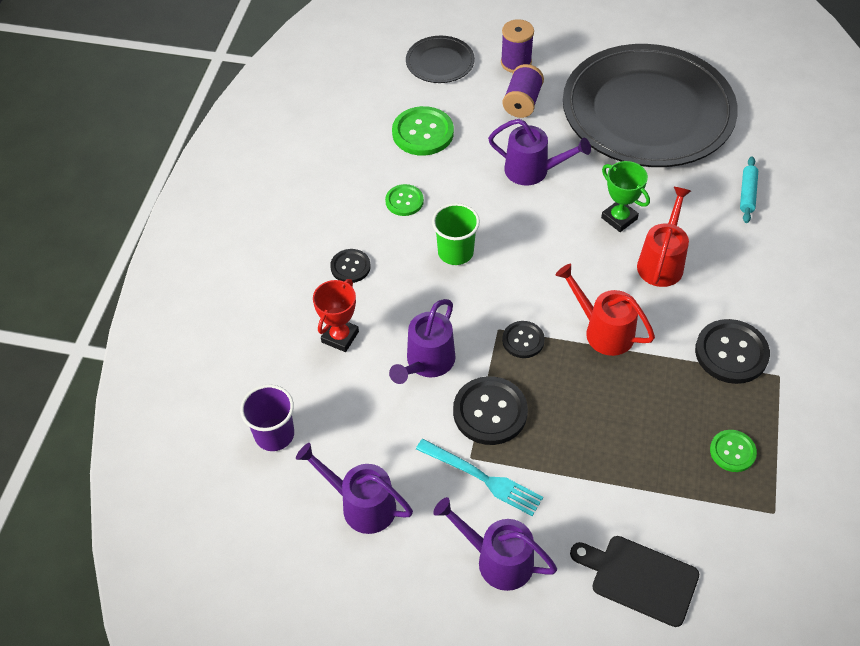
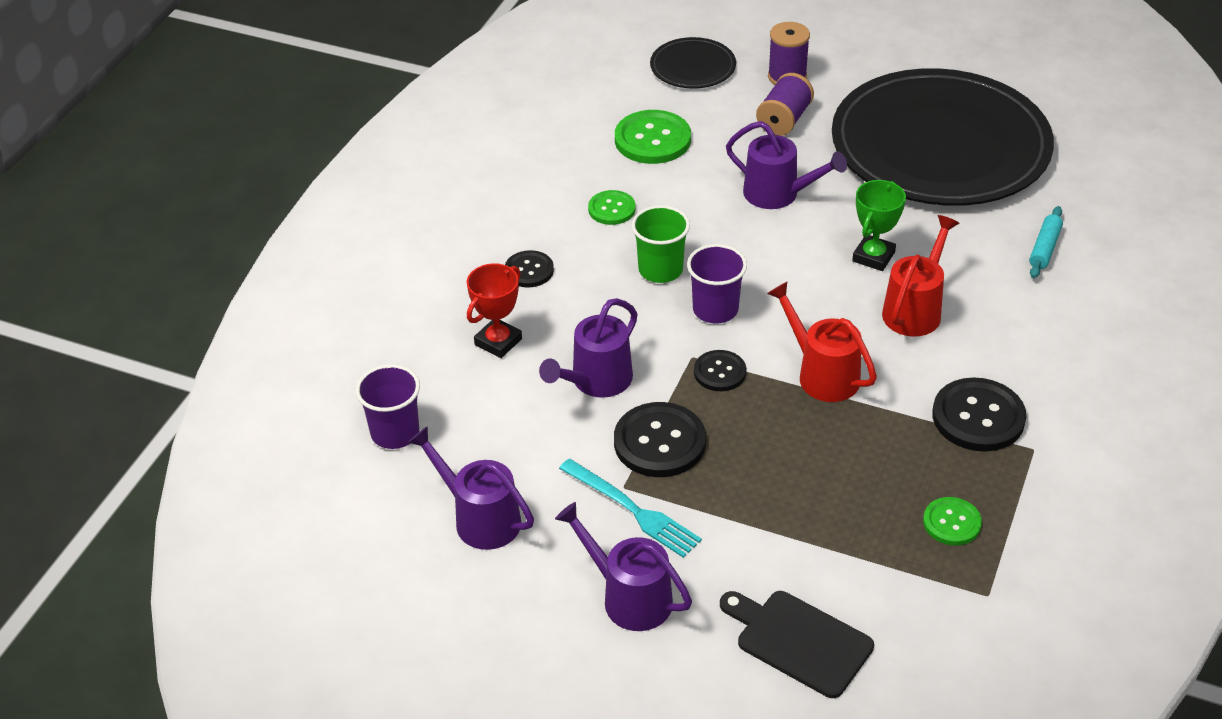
camera: 10 degrees right, 10 degrees down
(507, 283) = (715, 309): none -> purple cup
(619, 218) = (873, 257): green trophy -> green trophy turned 60 degrees clockwise

